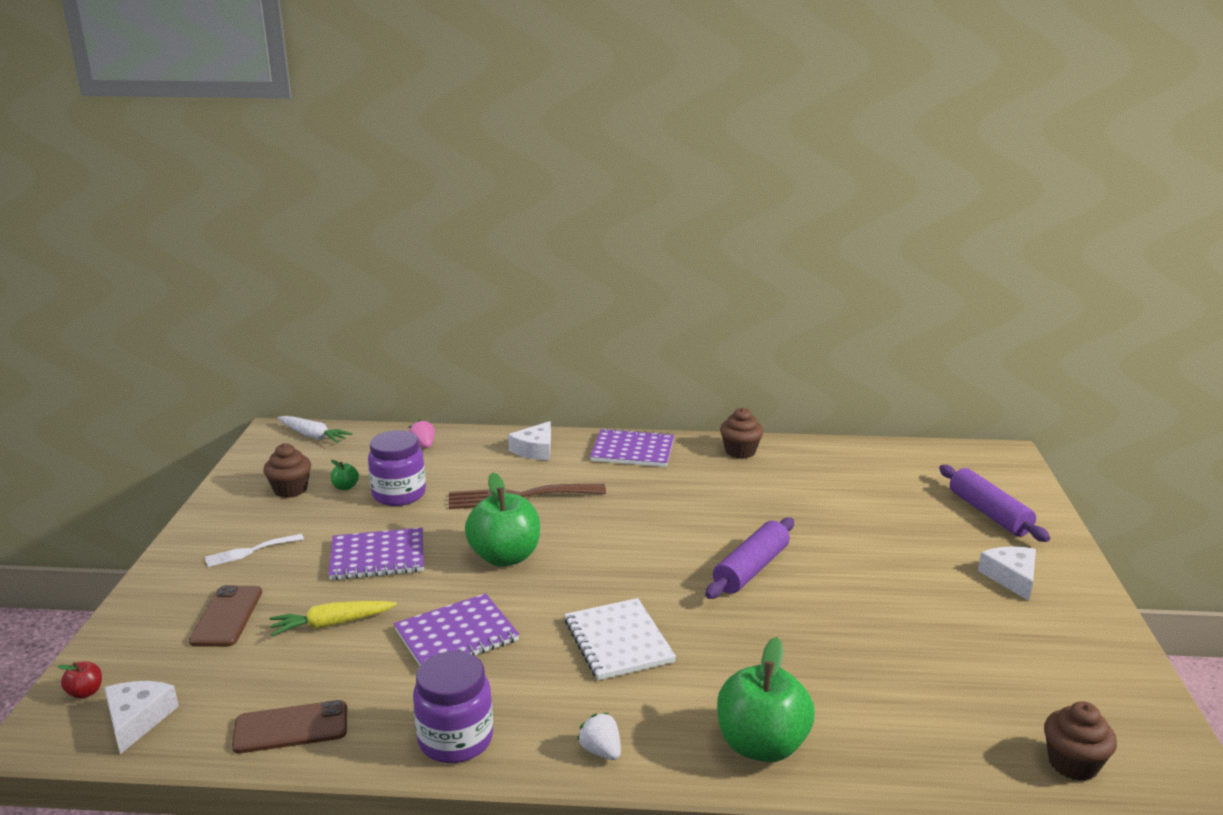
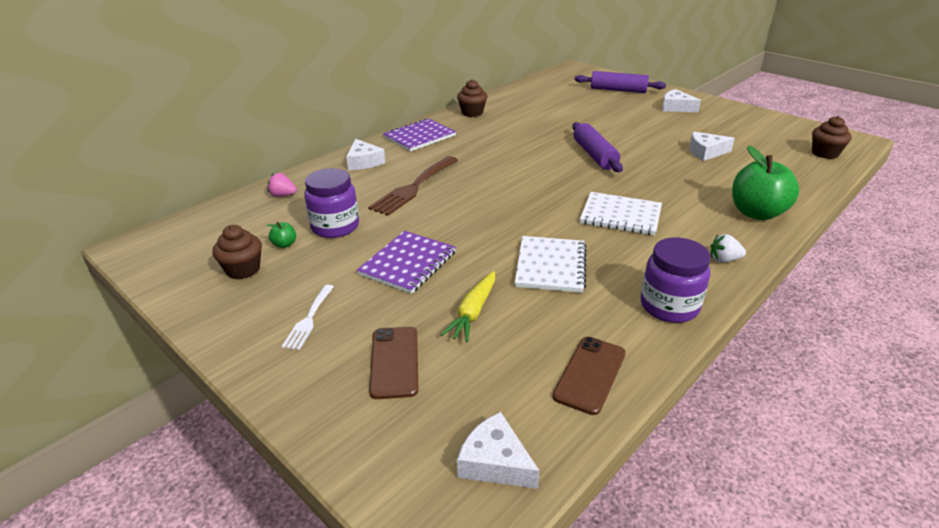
camera: 50 degrees left, 10 degrees up
(85, 692) = (413, 488): red apple -> none
(227, 616) = (394, 362): brown phone -> brown phone turned 45 degrees clockwise
(313, 436) = (175, 232): white carrot -> none
(456, 635) = (550, 266): purple notebook -> white notebook
(505, 557) = (480, 217): green apple -> none
(894, 649) = (706, 152): none -> white cheese

